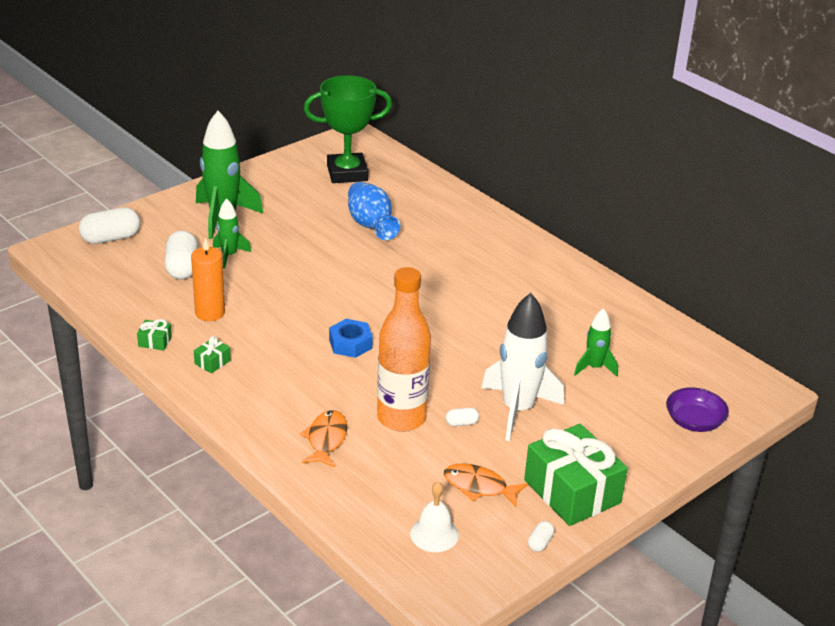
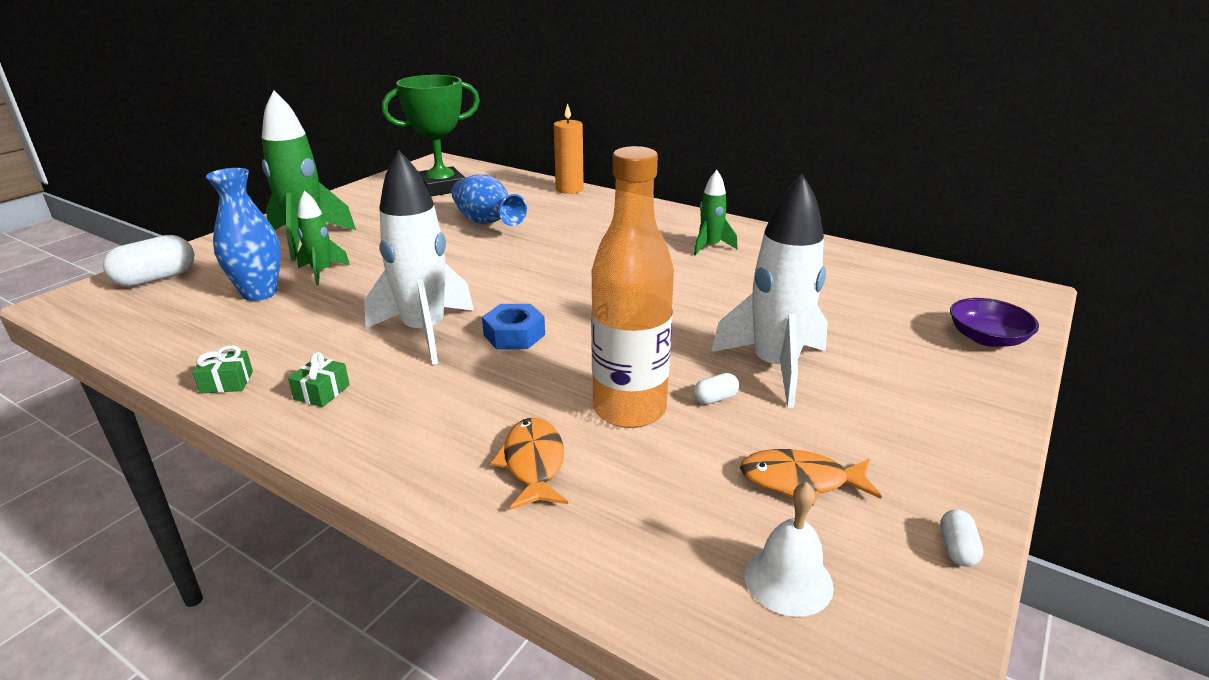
camera: 15 degrees left, 5 degrees down
(182, 268) = (259, 293): white capsule -> blue vase
(210, 313) = (307, 334): orange candle -> orange candle (569, 189)
(289, 328) = (425, 332): none -> white rocket
(572, 491) = (930, 456): green gift -> none
(594, 367) = (825, 306): green rocket -> green rocket (710, 247)

